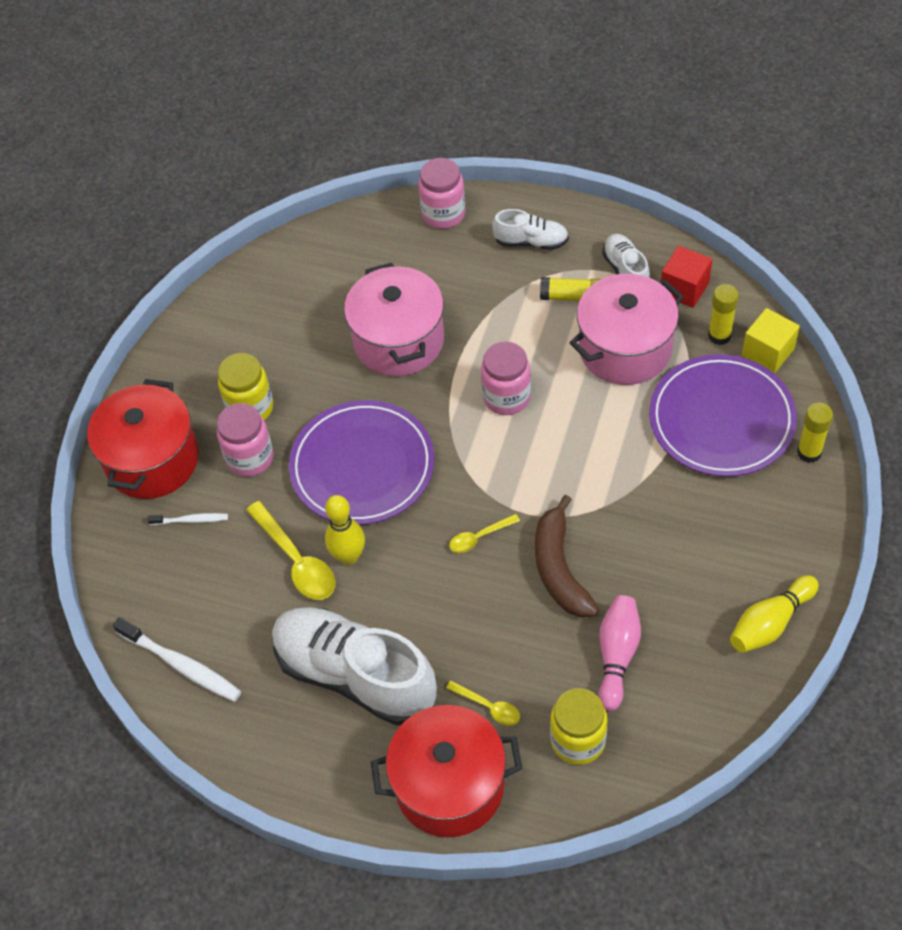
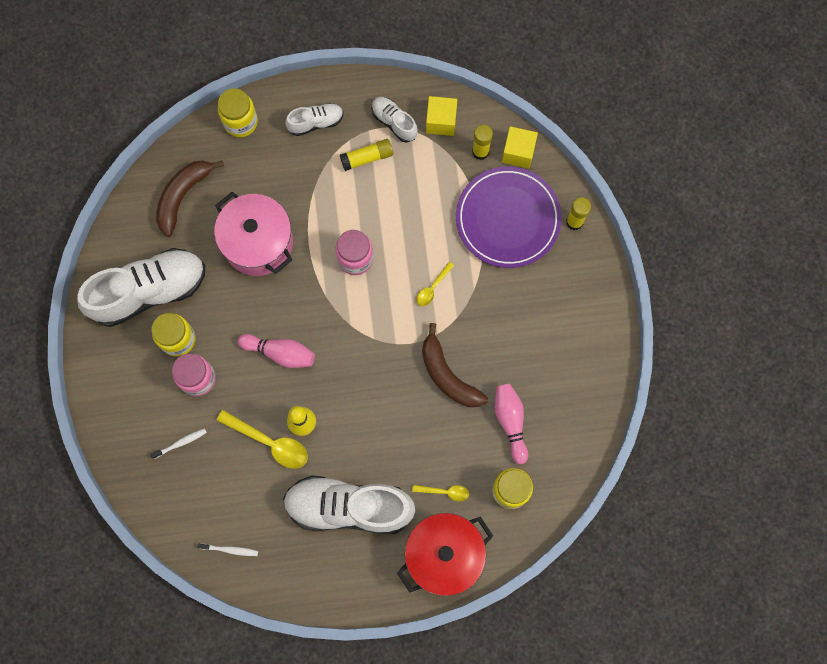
camera: 30 degrees left, 20 degrees up
(152, 460) = (128, 408): red pot -> none
(181, 665) = (230, 550): white toothbrush -> white toothbrush, size x0.56
(246, 347) = (149, 291): none -> white shoe
(338, 265) = (183, 196): none -> brown banana
(362, 466) = (280, 353): purple plate -> pink bowling pin
(443, 214) = (240, 122): pink jar -> yellow jar
(479, 537) = (385, 374): yellow spoon -> yellow spoon (432, 288)
(625, 349) = (420, 187): pink pot -> none
(684, 288) = (441, 121): red cube -> yellow cube
(770, 623) = (596, 358): yellow bowling pin -> none

